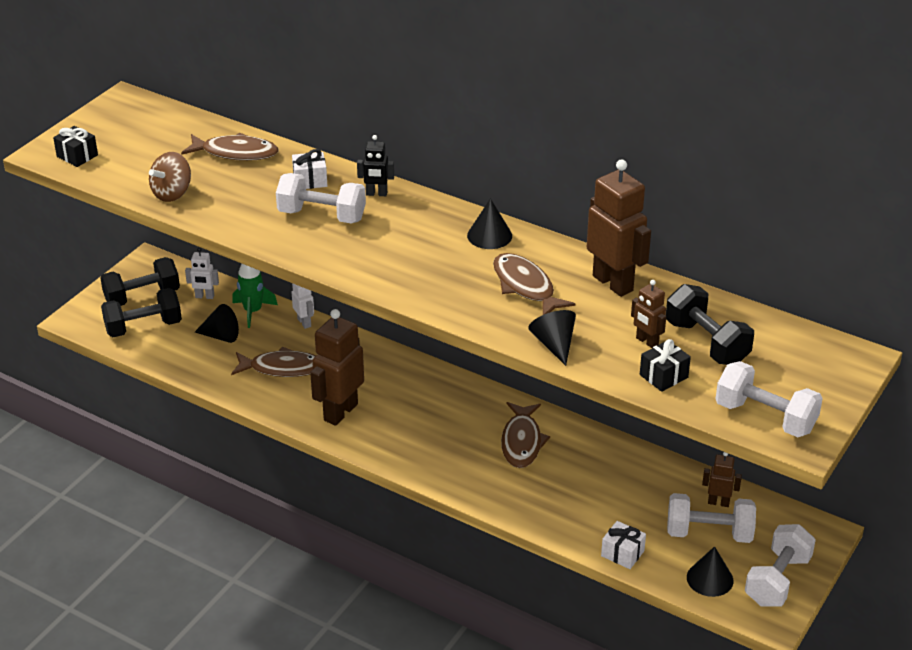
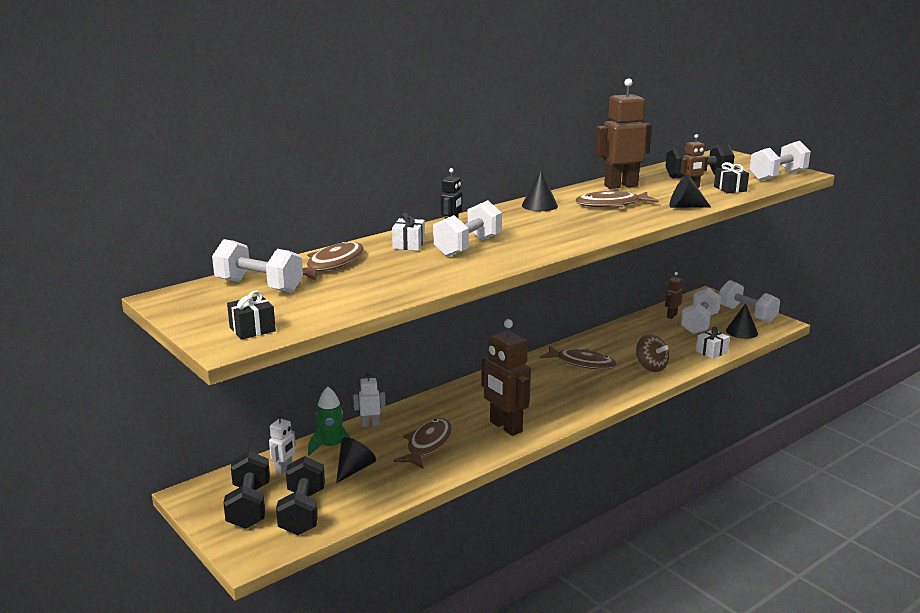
camera: 70 degrees left, 15 degrees down
(168, 132) = (259, 286): none -> white dumbbell
(172, 193) = (375, 294): brown spinning top -> brown spinning top (650, 367)

